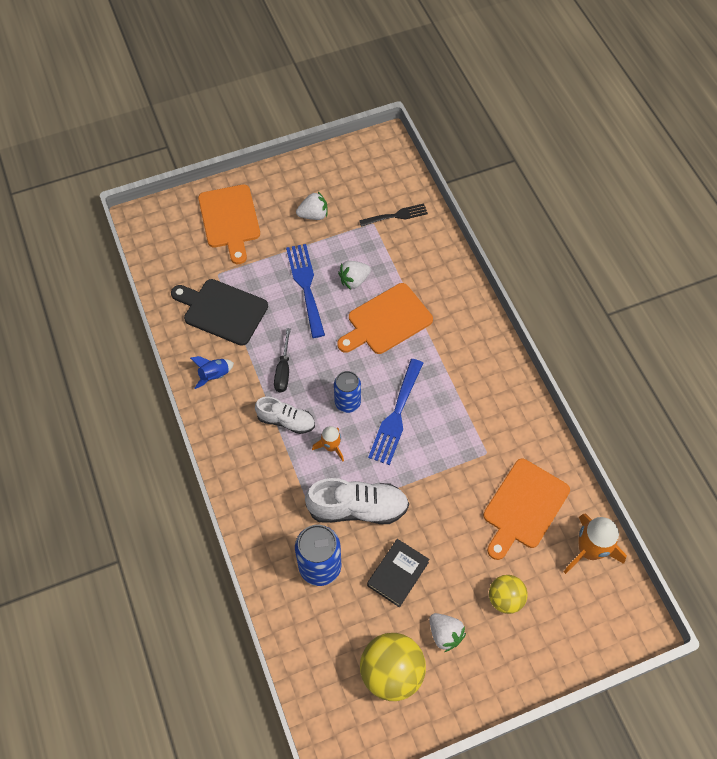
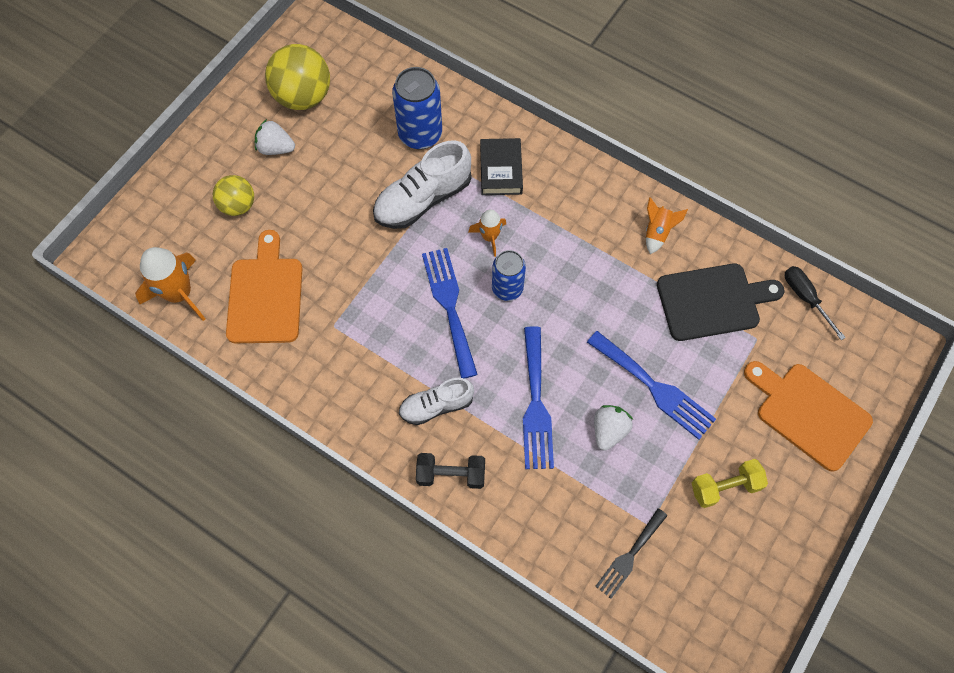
camera: 145 degrees right, 5 degrees up
(214, 375) = (657, 232): blue rocket -> orange rocket
(283, 370) = (596, 280): black screwdriver -> black screwdriver (805, 298)
(286, 421) = (551, 234): white shoe -> white shoe (436, 406)
(313, 215) = (725, 487): white strawberry -> yellow dumbbell
(386, 321) = (536, 404): orange cutting board -> blue fork
(397, 574) = (348, 168): black book -> black book (501, 170)
(469, 314) = (451, 474): none -> black dumbbell

